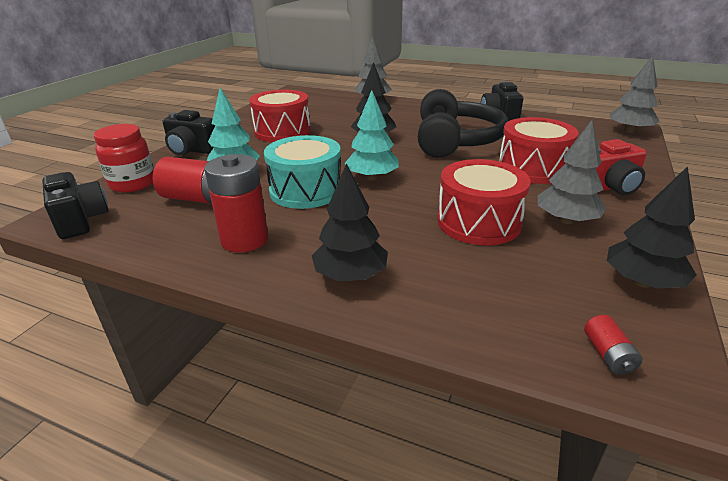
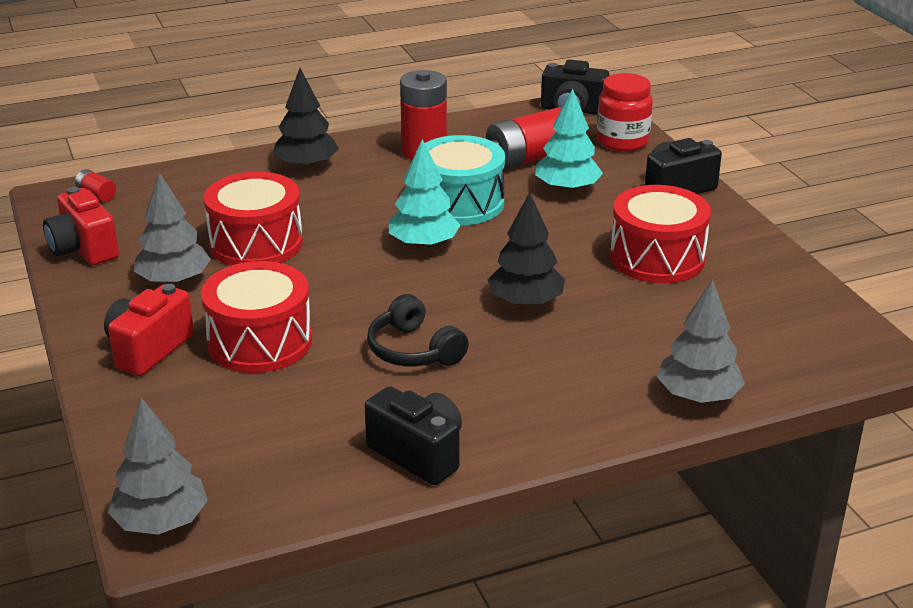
camera: 135 degrees right, 0 degrees up
(455, 141) = (413, 350): black headphones -> black headphones, size x0.55
(642, 282) = (84, 249): black tree -> red camera

